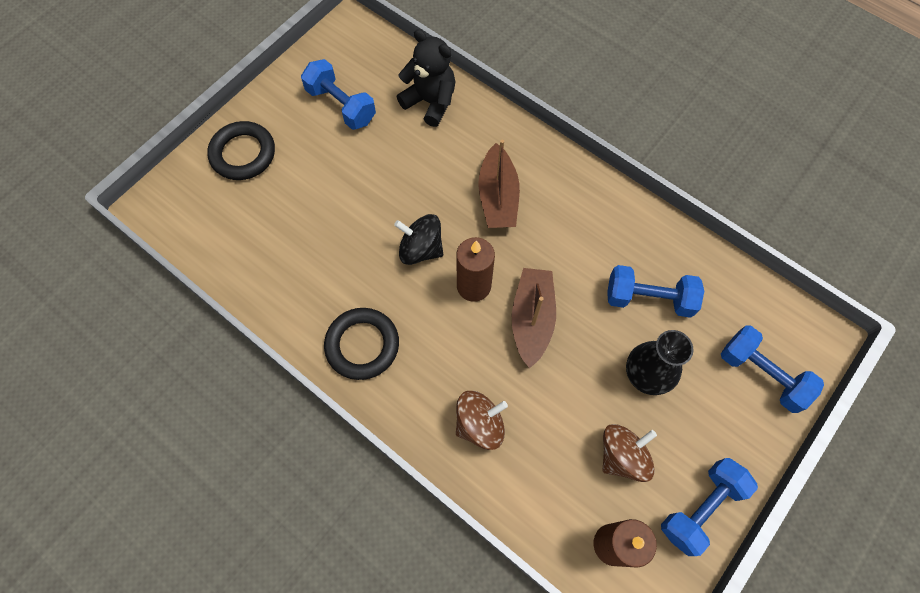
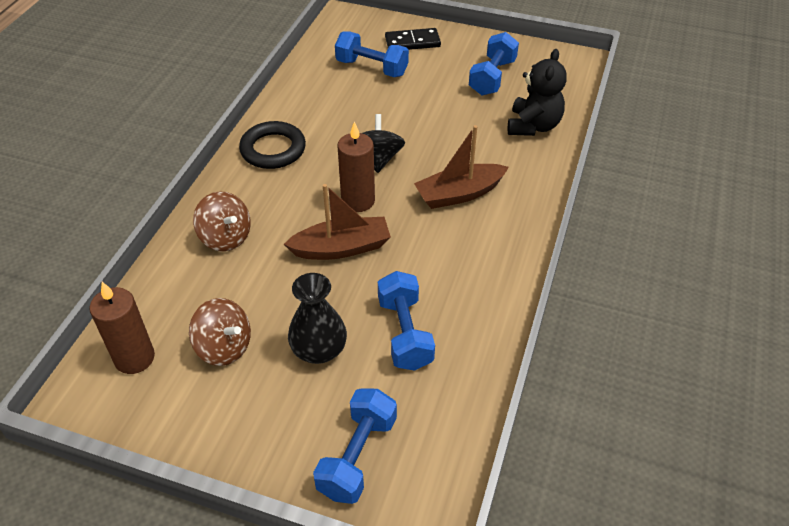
camera: 70 degrees right, 20 degrees down
(243, 154) = (412, 42): black ring -> black domino
(700, 507) = (186, 424): blue dumbbell -> blue dumbbell (372, 68)

